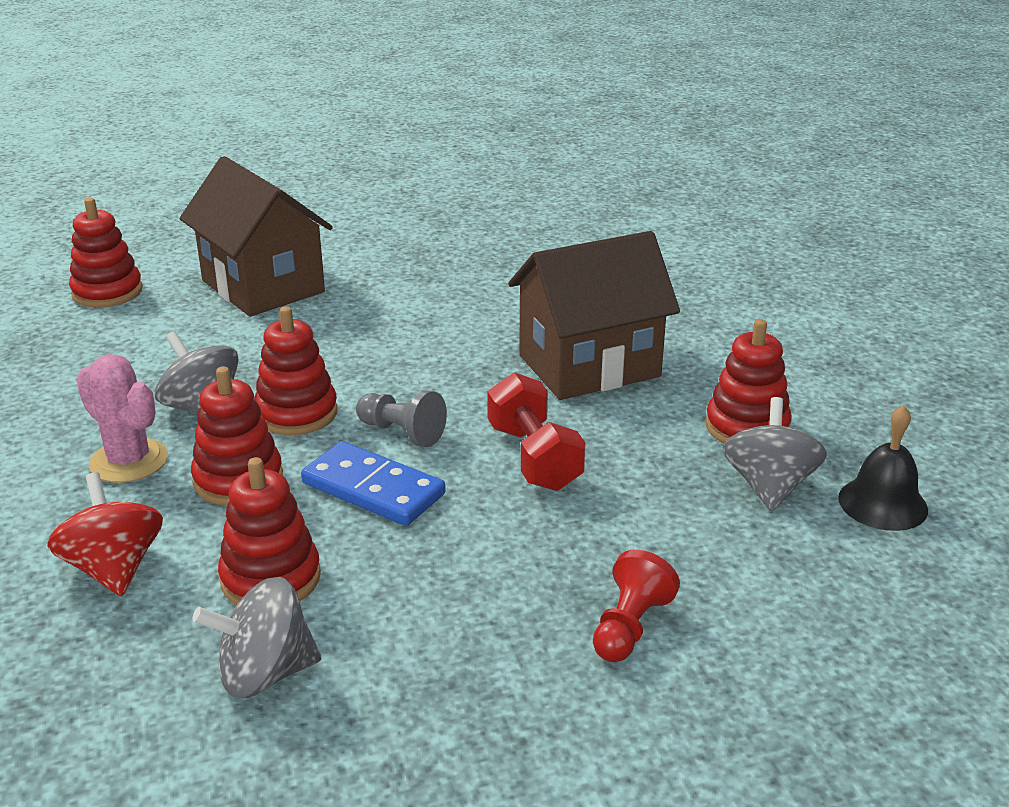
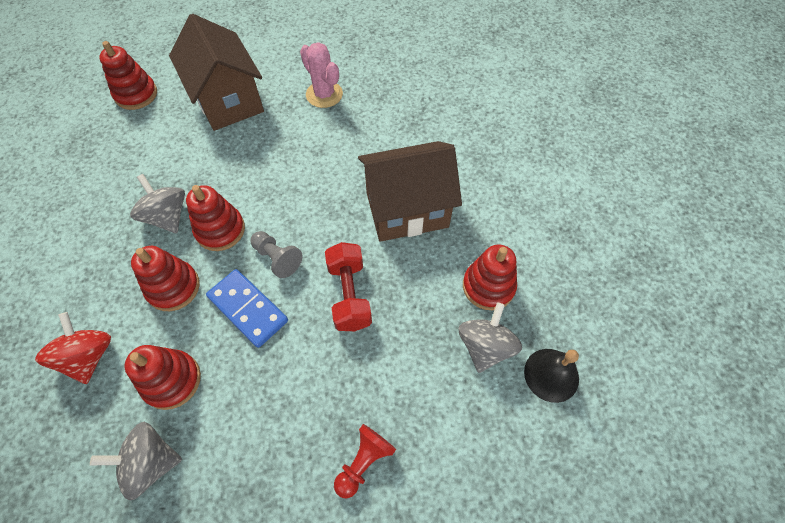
camera: 10 degrees right, 30 degrees up
(129, 461) = (116, 260): pink cactus -> pink cactus (324, 94)

